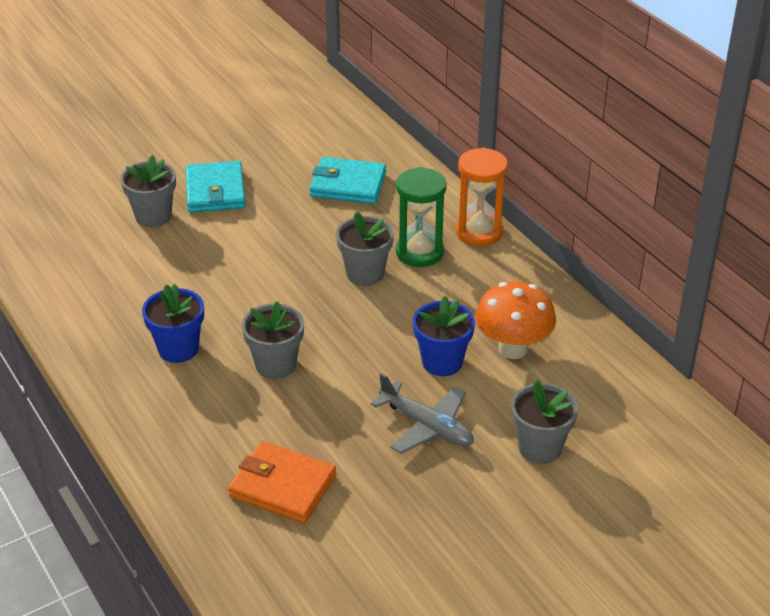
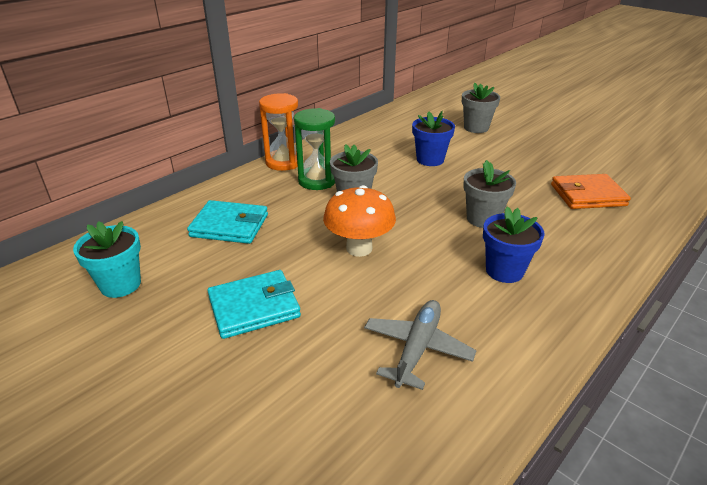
camera: 105 degrees left, 5 degrees down
(153, 216) = (314, 345): grey flower pot -> none
(283, 127) = (120, 284): none -> turquoise flower pot
(283, 486) = (587, 195): orange wallet -> orange wallet turned 75 degrees clockwise
(348, 185) = (229, 225): turquoise wallet -> turquoise wallet turned 75 degrees counterclockwise
(427, 426) = (490, 158): grey plane -> grey plane (417, 348)
(513, 348) = (401, 141): orange mushroom -> orange mushroom (359, 248)

